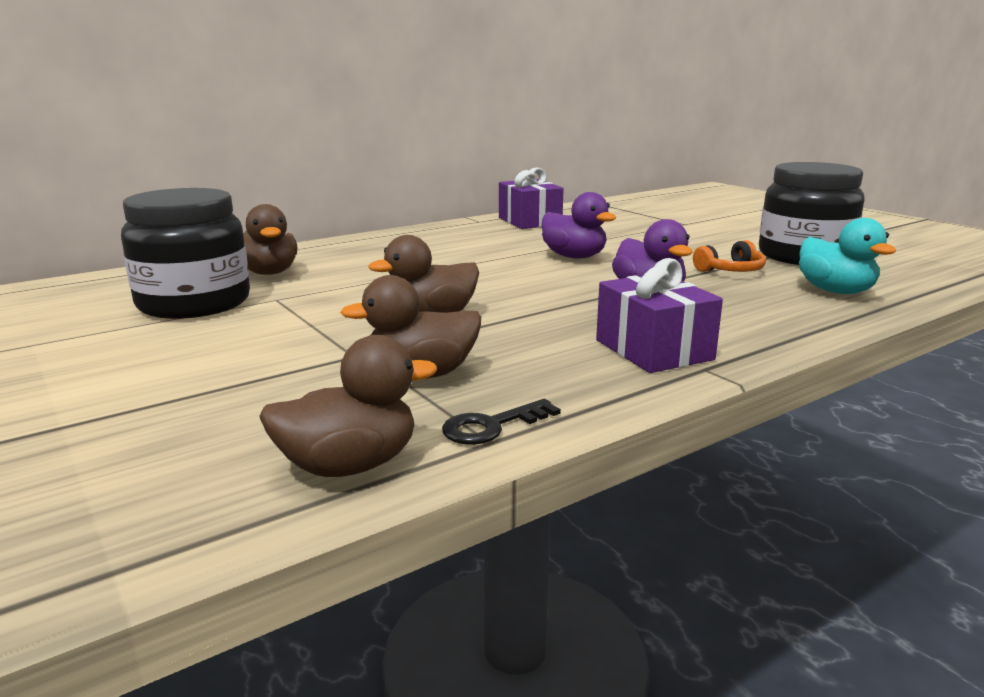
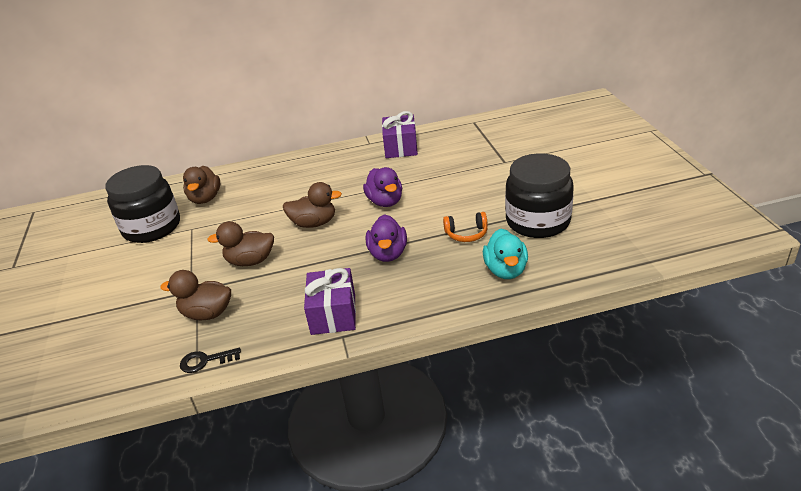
camera: 25 degrees right, 15 degrees up
(349, 465) = (133, 374): brown duck -> brown duck (314, 223)

